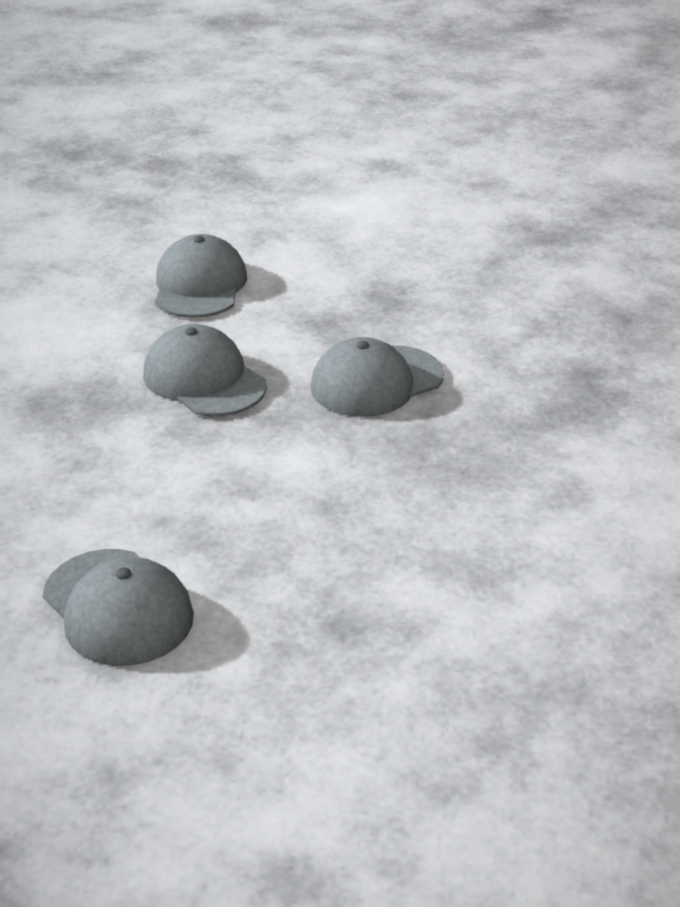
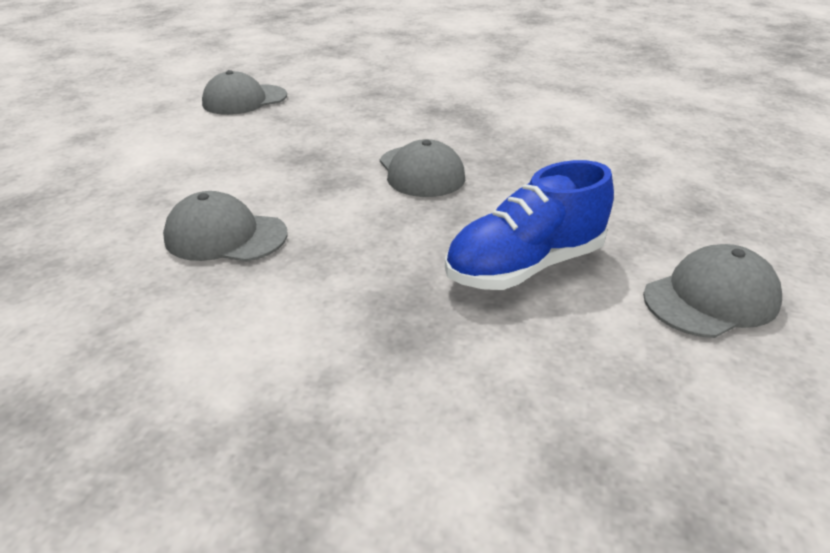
camera: 80 degrees left, 0 degrees up
(169, 469) = (525, 266): none -> blue shoe
(204, 380) = (392, 242): grey cap -> grey cap (244, 100)

